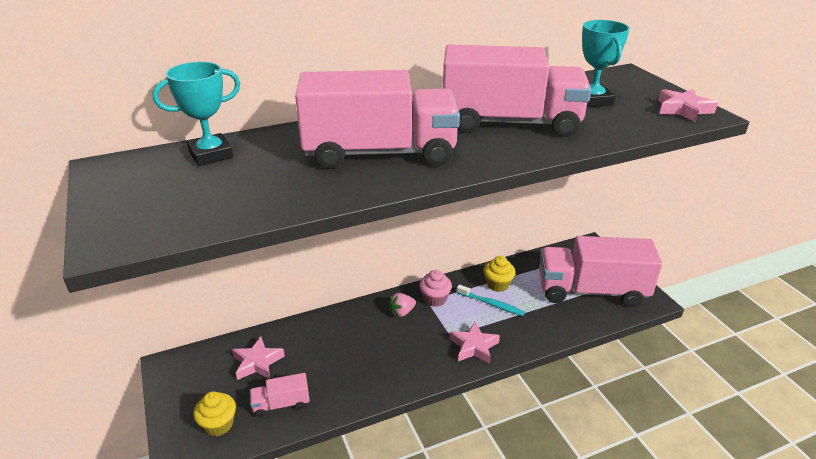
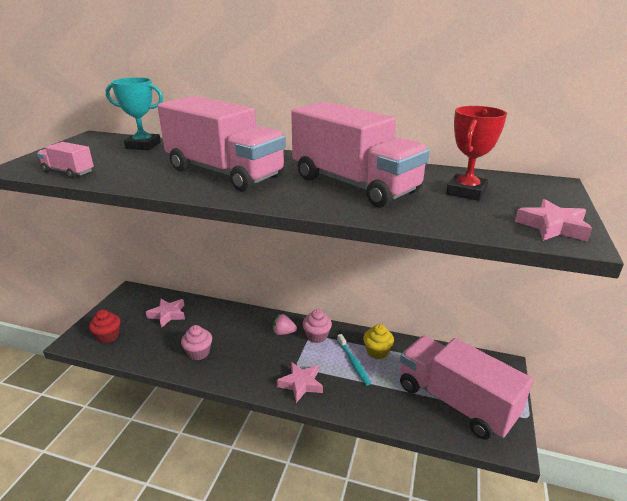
camera: 40 degrees right, 5 degrees down
(218, 424) = (108, 336): yellow cupcake -> red cupcake
(281, 404) = (147, 345): pink truck -> pink truck (68, 172)
(347, 378) = (198, 353): none -> pink cupcake
(592, 100) = (466, 192): turquoise trophy -> red trophy

